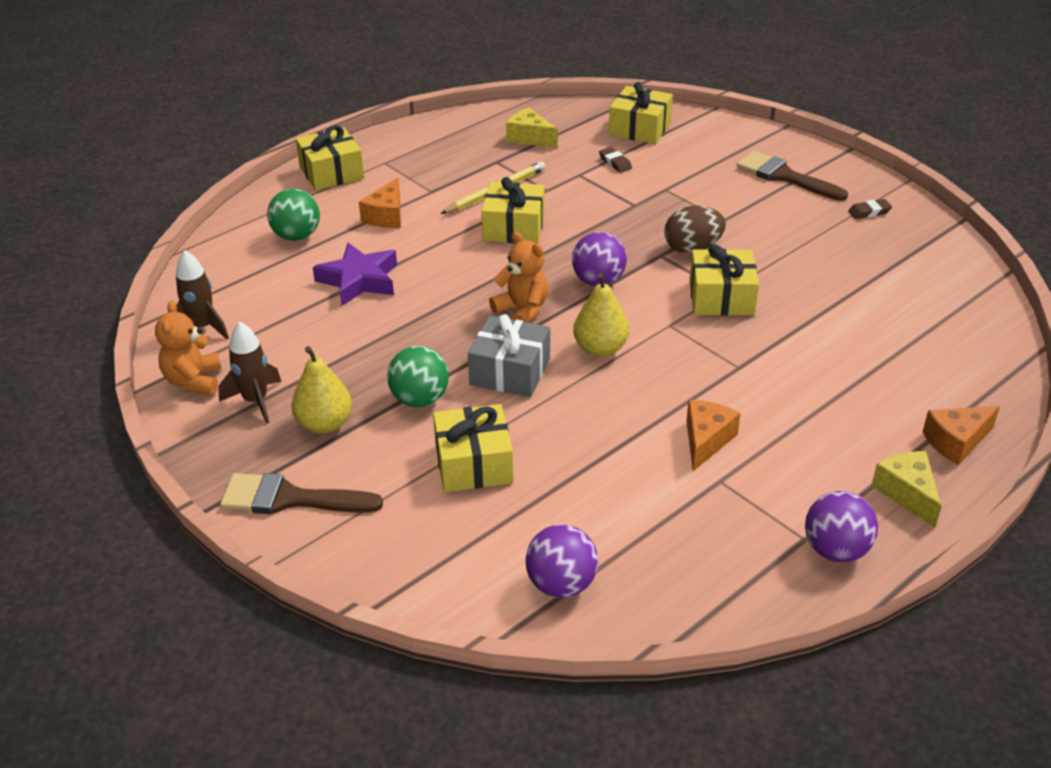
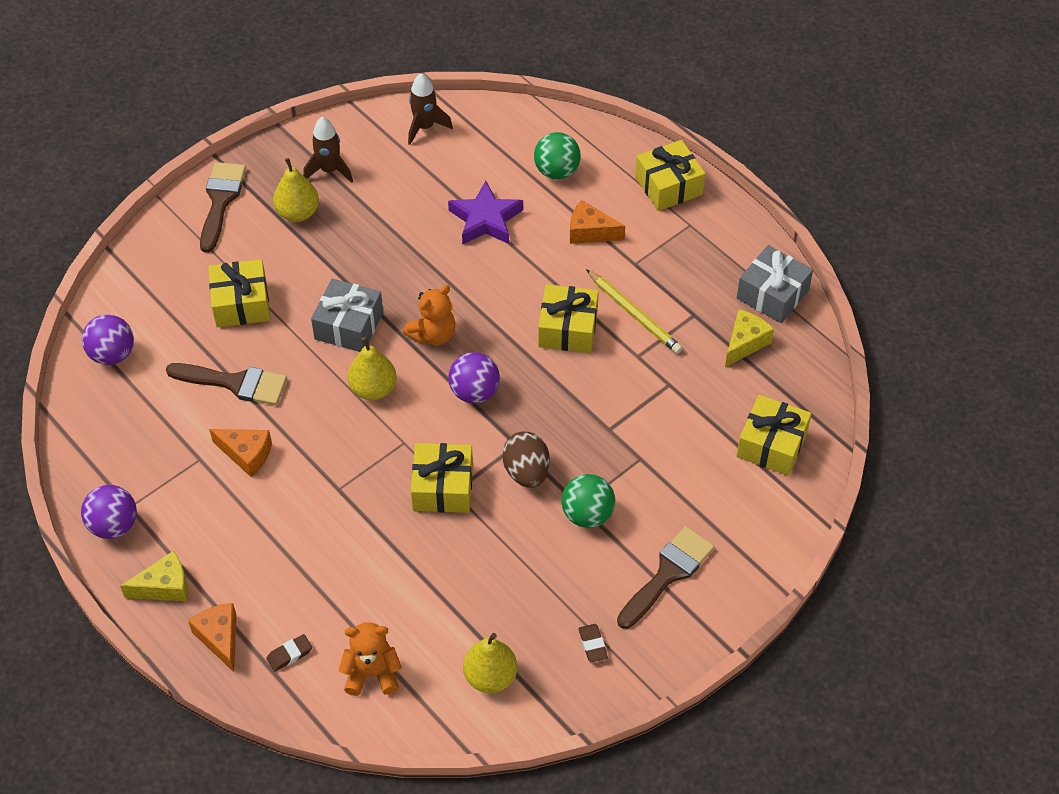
camera: 90 degrees right, 15 degrees up
(194, 381) = (357, 132): orange teddy bear -> orange teddy bear (372, 673)
(420, 399) = (320, 268): green ball -> green ball (587, 514)
(473, 124) = (772, 294): none -> grey gift
(601, 459) = (235, 383): none -> brown brush
(615, 163) = (694, 417): brown eraser -> brown eraser (289, 654)
(924, 264) = (490, 677): none -> yellow pear

